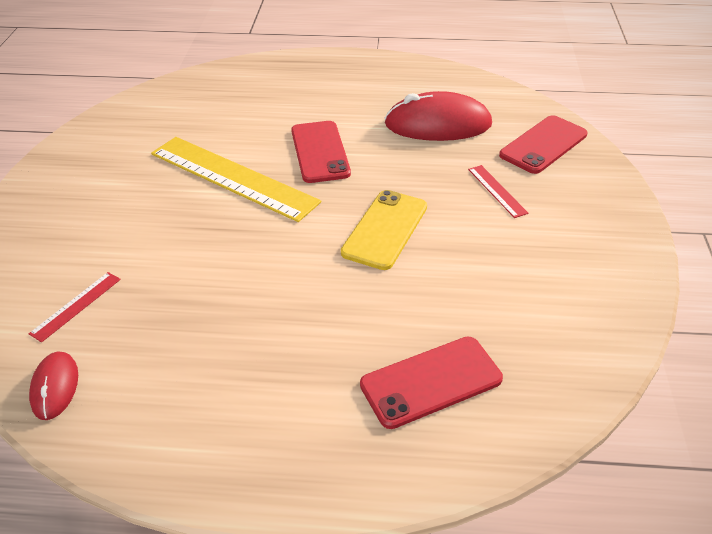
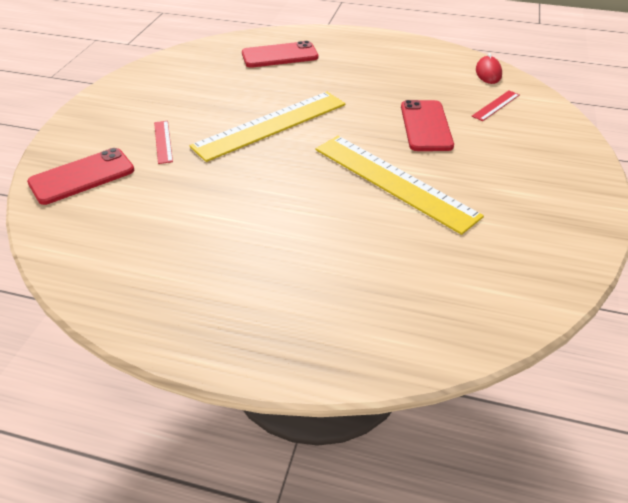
camera: 170 degrees left, 0 degrees up
(320, 152) = (304, 197): red phone -> red phone (425, 126)
(385, 229) = (271, 125): yellow phone -> yellow ruler
(438, 124) = (166, 213): red mouse -> none

